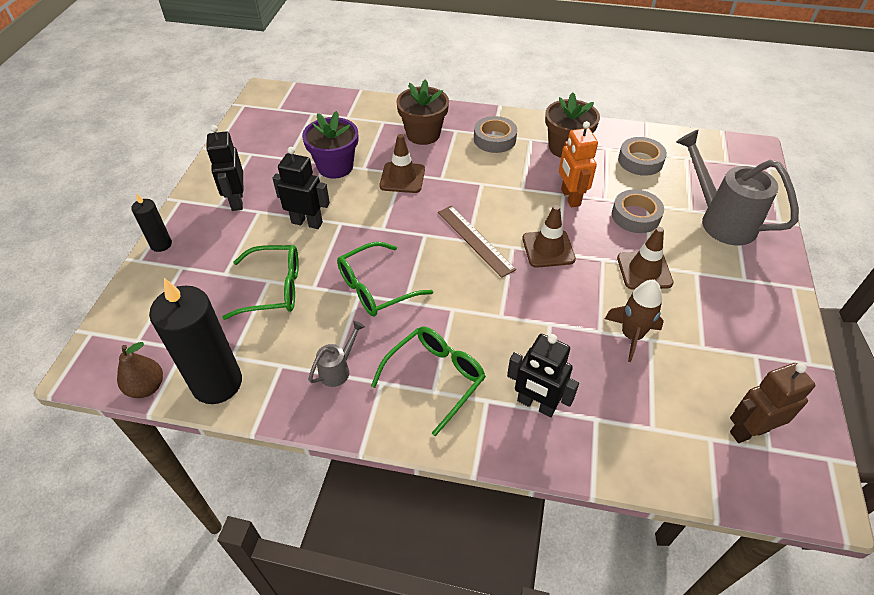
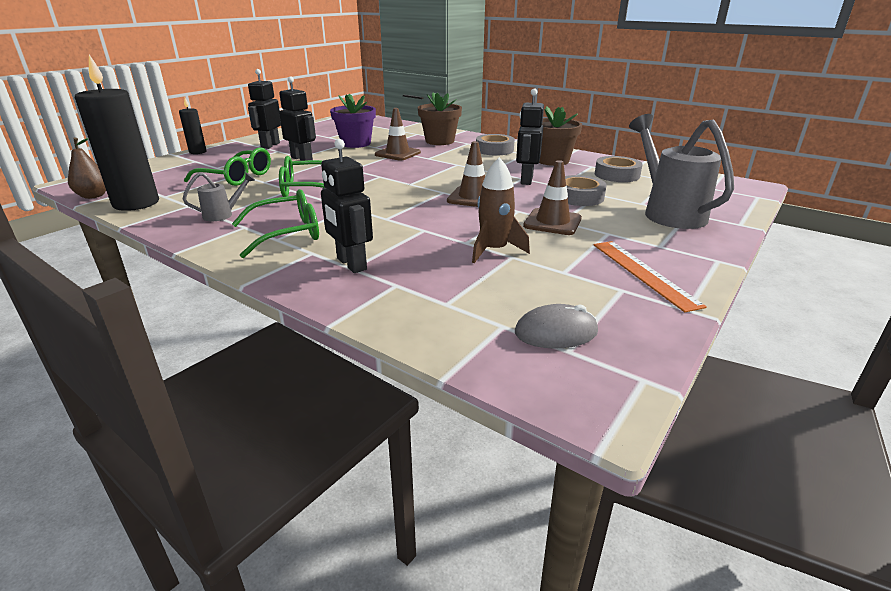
camera: 25 degrees right, 20 degrees down
(475, 240) = (416, 184): brown ruler -> none
(570, 197) = (526, 180): orange robot -> black robot
(749, 431) = (556, 332): brown robot -> grey mouse
(757, 326) = (644, 273): none -> orange ruler

